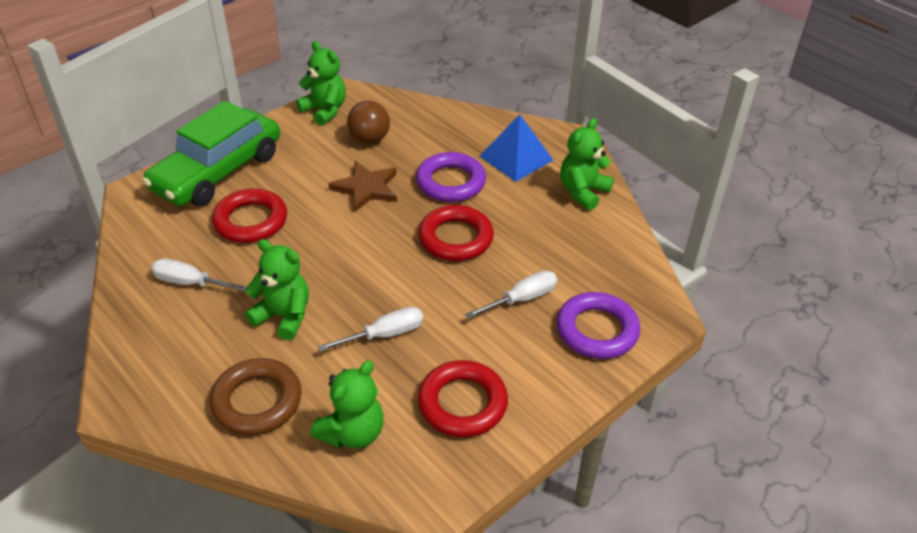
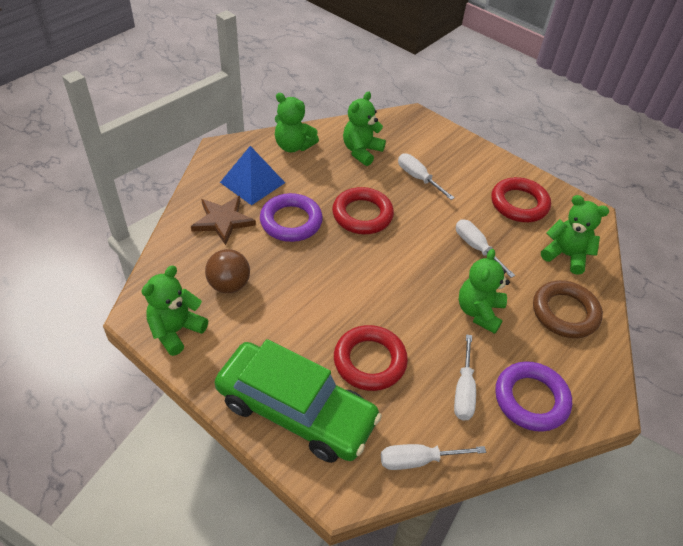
camera: 100 degrees left, 5 degrees up
(136, 239) = (419, 460): none -> white screwdriver
(366, 188) = (307, 278): brown star -> brown star (223, 221)
(576, 250) = (361, 151): none -> green teddy bear
(597, 330) = (435, 144): purple ring -> purple ring (531, 399)

